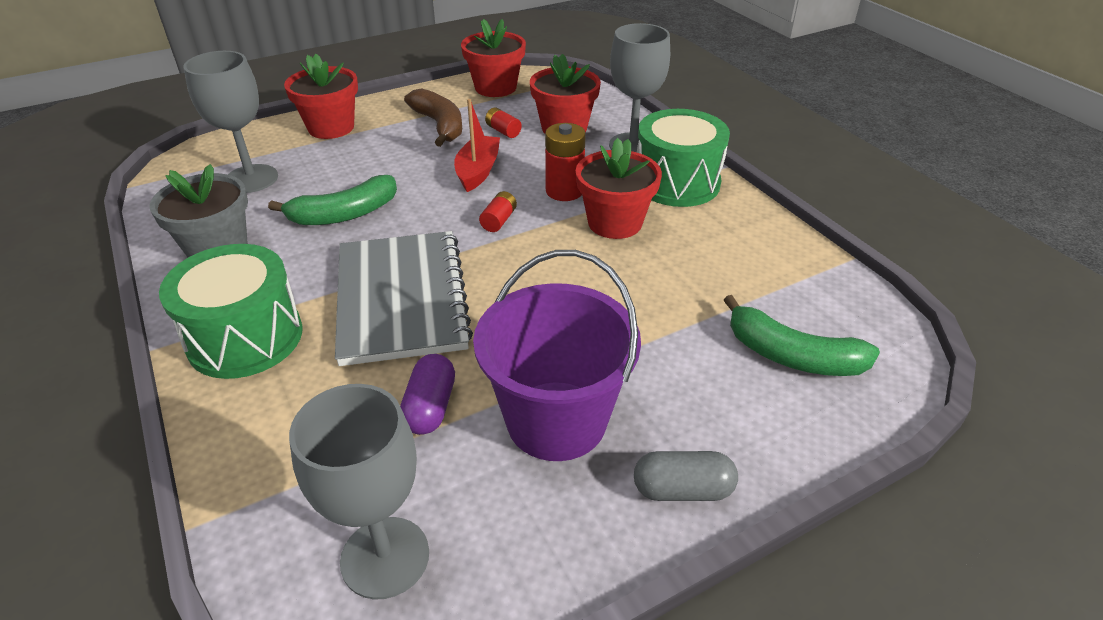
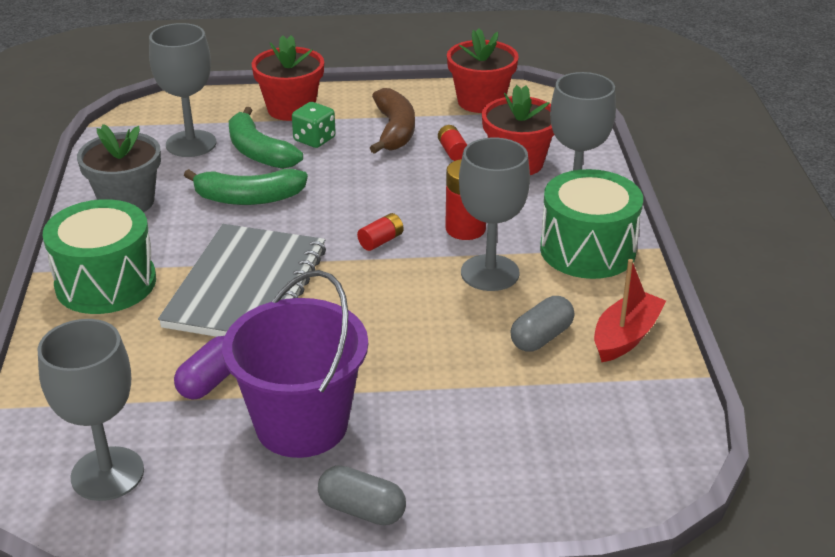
camera: 25 degrees right, 5 degrees down
(372, 148) = (314, 139): none -> green dice
(478, 171) = (397, 187): red boat -> red boat (625, 336)
(615, 222) = (490, 273): red flower pot -> grey goblet
(702, 265) = (541, 337): none -> grey capsule
(792, 356) = (554, 442): green banana -> green banana (258, 152)

